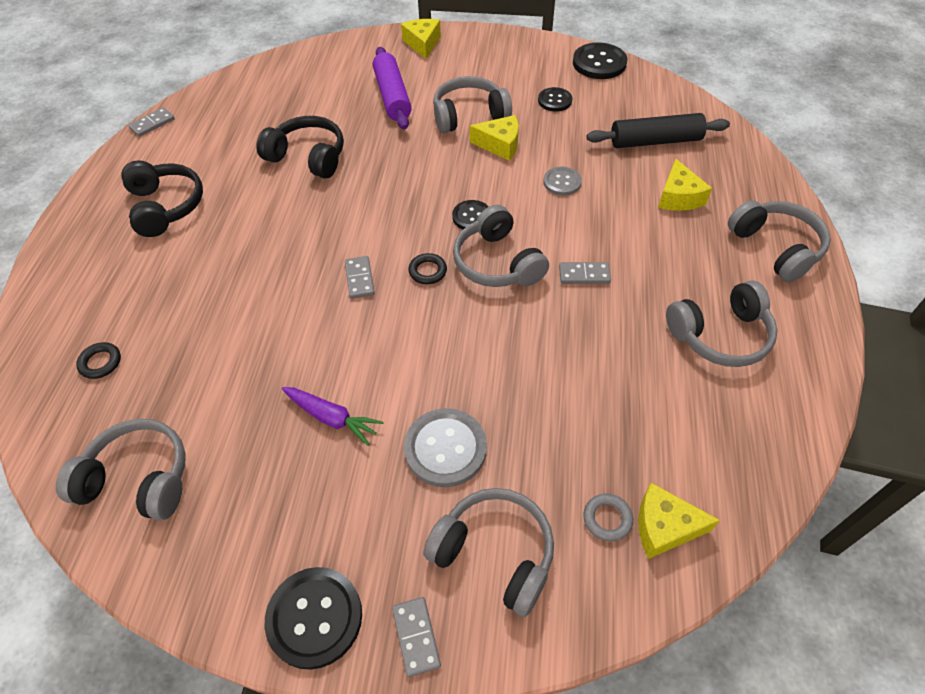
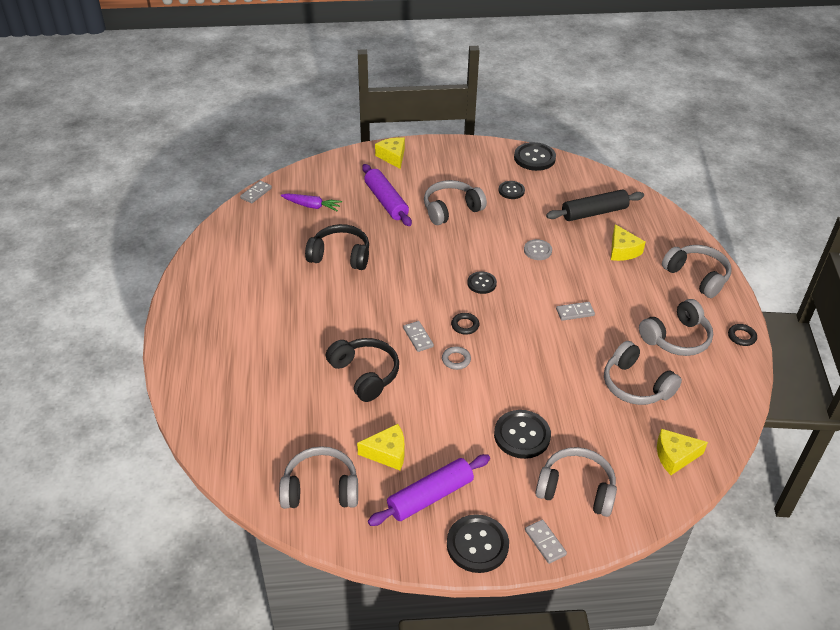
camera: 15 degrees left, 10 degrees down
(100, 362) = (253, 421): black ring -> black ring (741, 337)
(152, 124) = (201, 245): grey domino -> grey domino (256, 193)
(166, 206) = (245, 307): black headphones -> black headphones (365, 374)
(280, 521) = (430, 496): none -> purple rolling pin
(332, 418) = (438, 430): purple carrot -> purple carrot (312, 206)
(445, 448) = (522, 435): grey button -> black button
(497, 262) = (512, 313): grey headphones -> grey headphones (636, 385)
(500, 145) = (482, 229): yellow cheese -> yellow cheese (387, 453)
(607, 519) = (639, 458): grey ring -> grey ring (456, 360)

